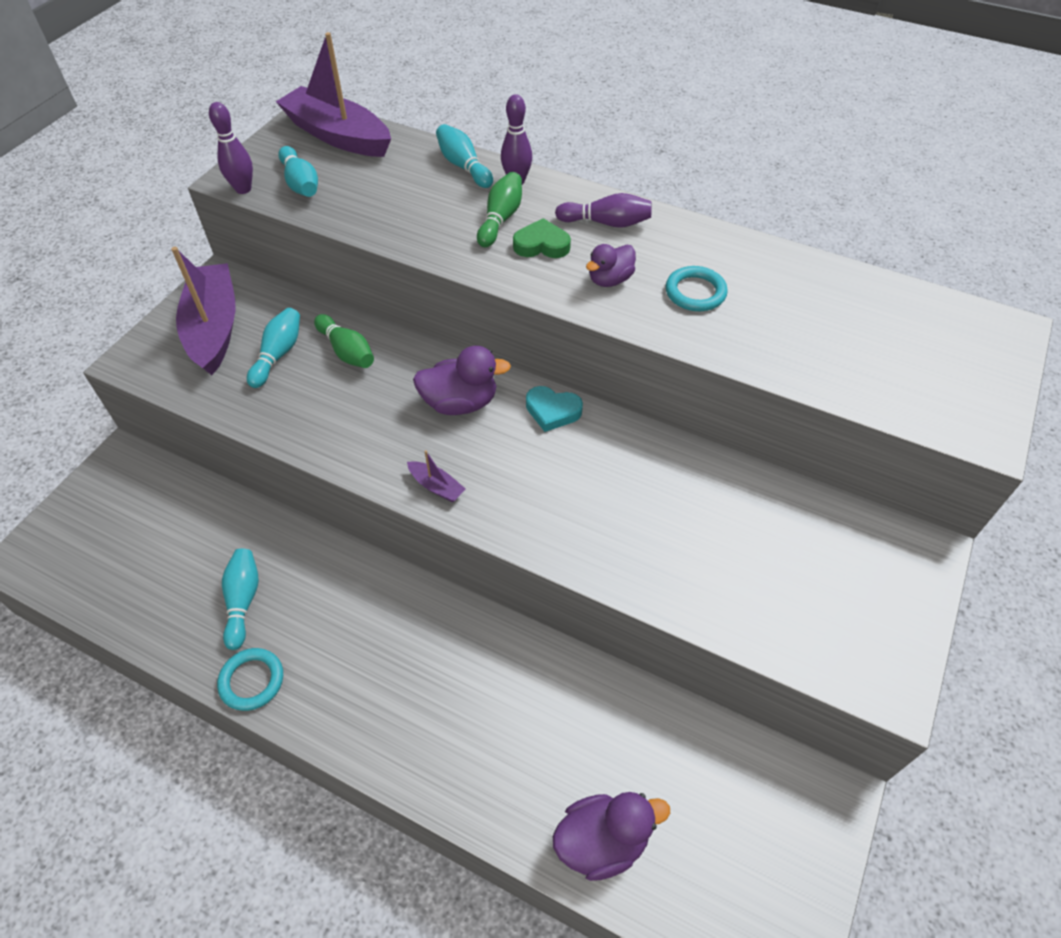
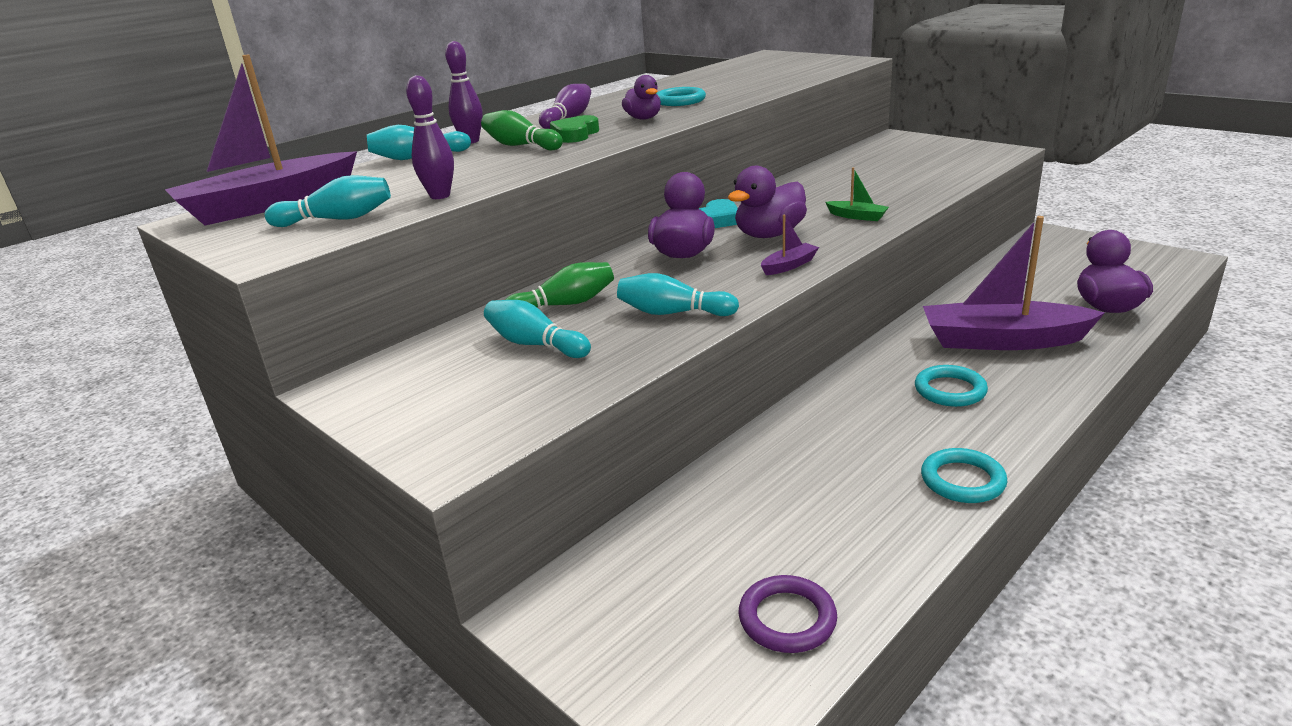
camera: 70 degrees left, 25 degrees down
(109, 582) = (787, 618): none -> purple ring
(214, 328) = (442, 390): purple boat -> purple boat (1002, 340)
(243, 189) = (300, 248): purple bowling pin -> purple bowling pin (440, 196)
(243, 601) = (846, 487): turquoise bowling pin -> turquoise bowling pin (673, 313)
(391, 671) = (950, 390): none -> turquoise ring
(516, 459) = (769, 235): none -> purple duck
(580, 529) = (857, 216): none -> green boat

